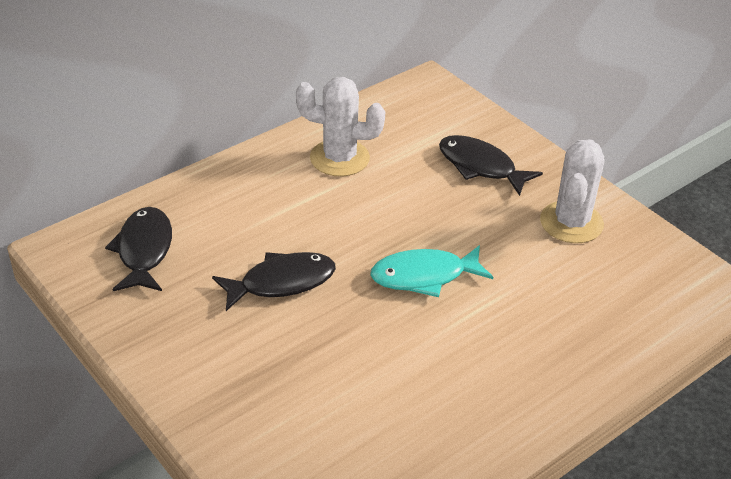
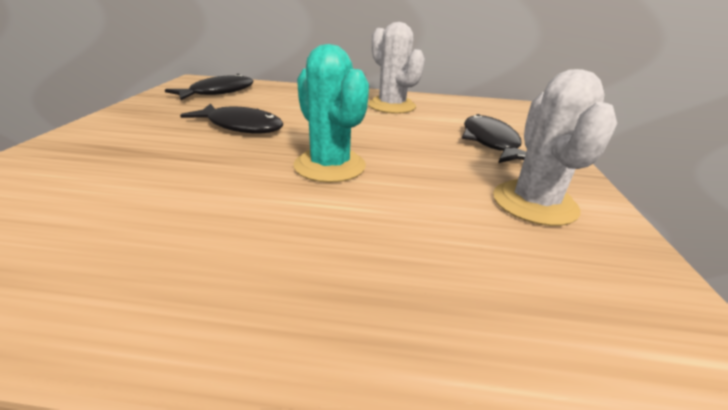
camera: 45 degrees right, 10 degrees down
(424, 276) = (330, 166): turquoise fish -> turquoise cactus
(571, 222) = (534, 203): white cactus -> white cactus turned 60 degrees counterclockwise

